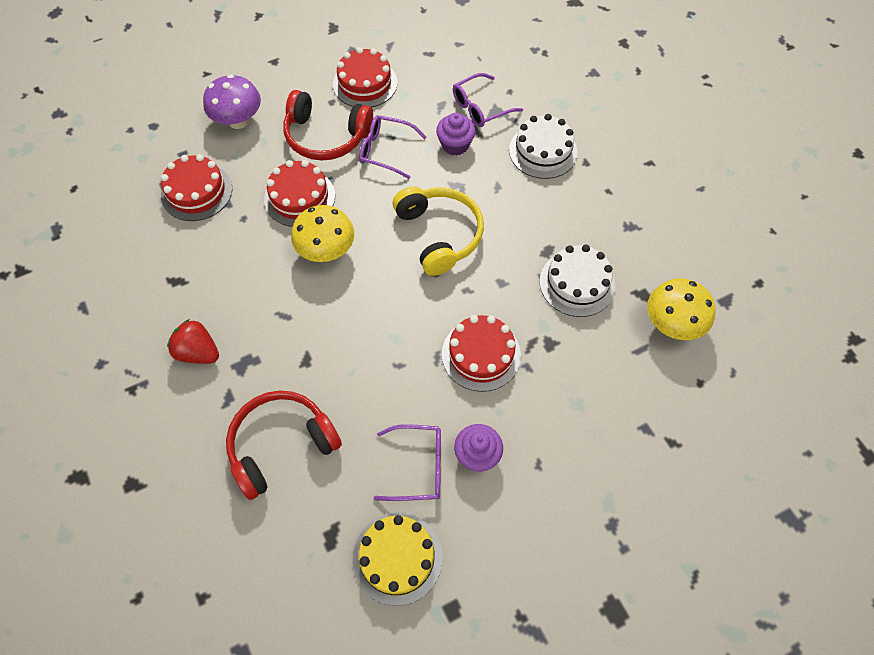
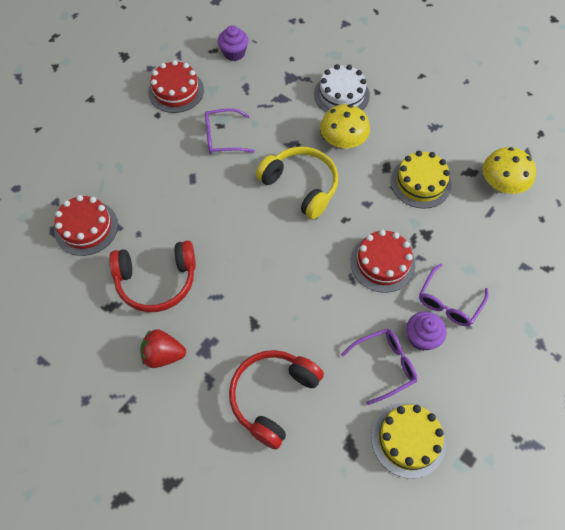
camera: 25 degrees left, 0 degrees up
(238, 121) = (88, 157): purple mushroom -> none
(299, 197) = (175, 199): red cake -> none
(326, 136) = (169, 143): red headphones -> red headphones (157, 281)
(326, 251) = (221, 233): yellow mushroom -> yellow mushroom (343, 142)
(455, 145) = (274, 113): purple cupcake -> purple cupcake (234, 53)
(480, 107) = (277, 78): purple glasses -> purple glasses (449, 302)
(577, 283) = (420, 182): white cake -> yellow cake

